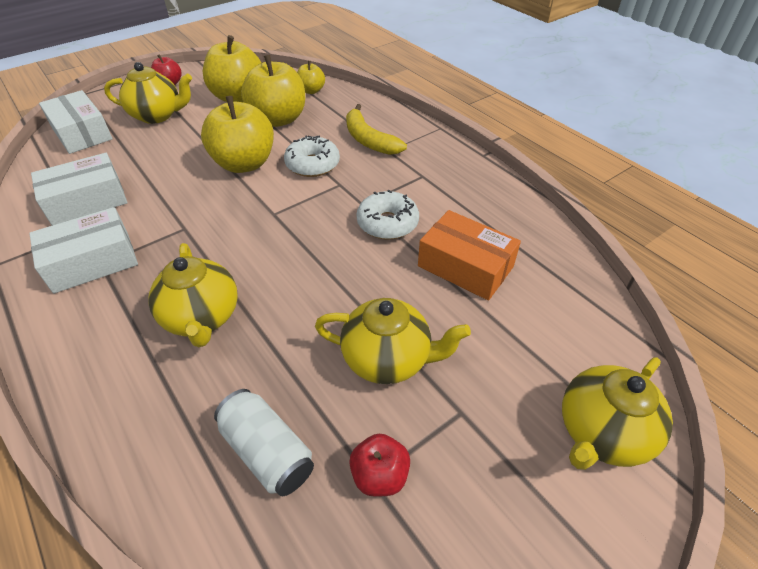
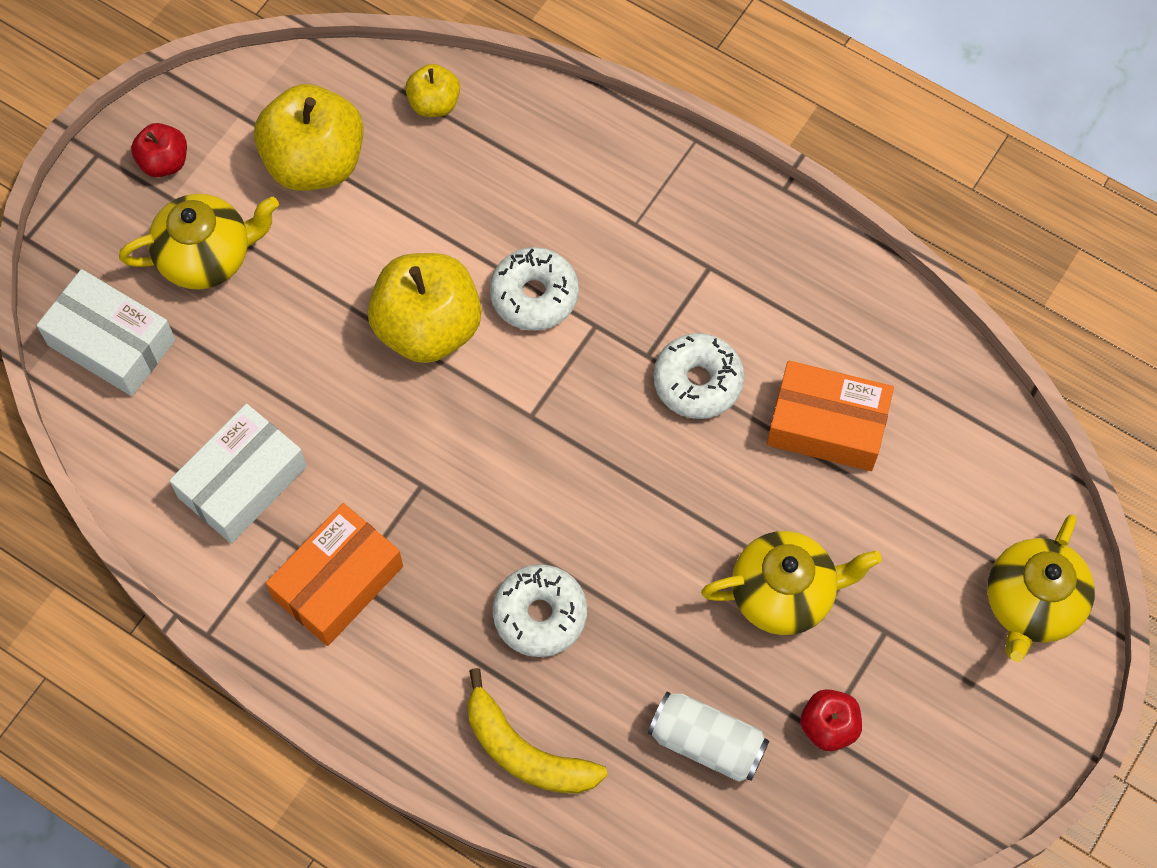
camera: 20 degrees left, 20 degrees up
(92, 262) = (338, 582): white box -> orange box
(202, 318) = (540, 615): yellow teapot -> white donut
(278, 119) = (420, 201): yellow apple -> none
(368, 140) = (594, 208): yellow banana -> yellow banana (525, 752)

